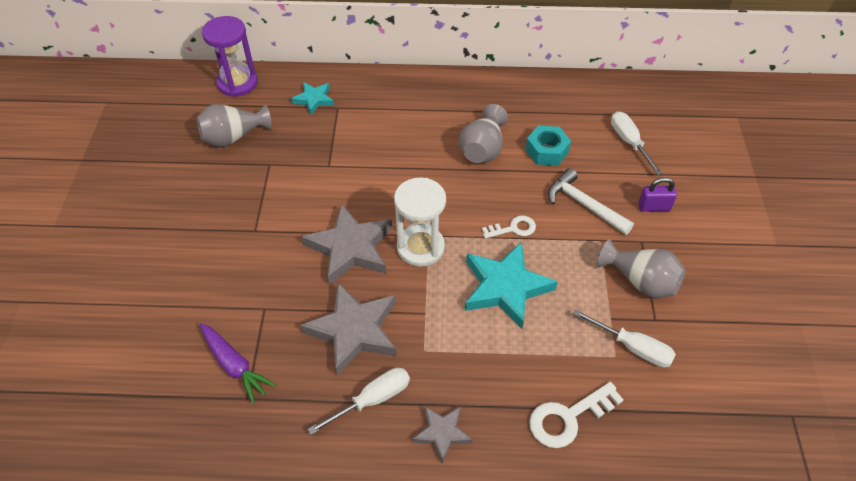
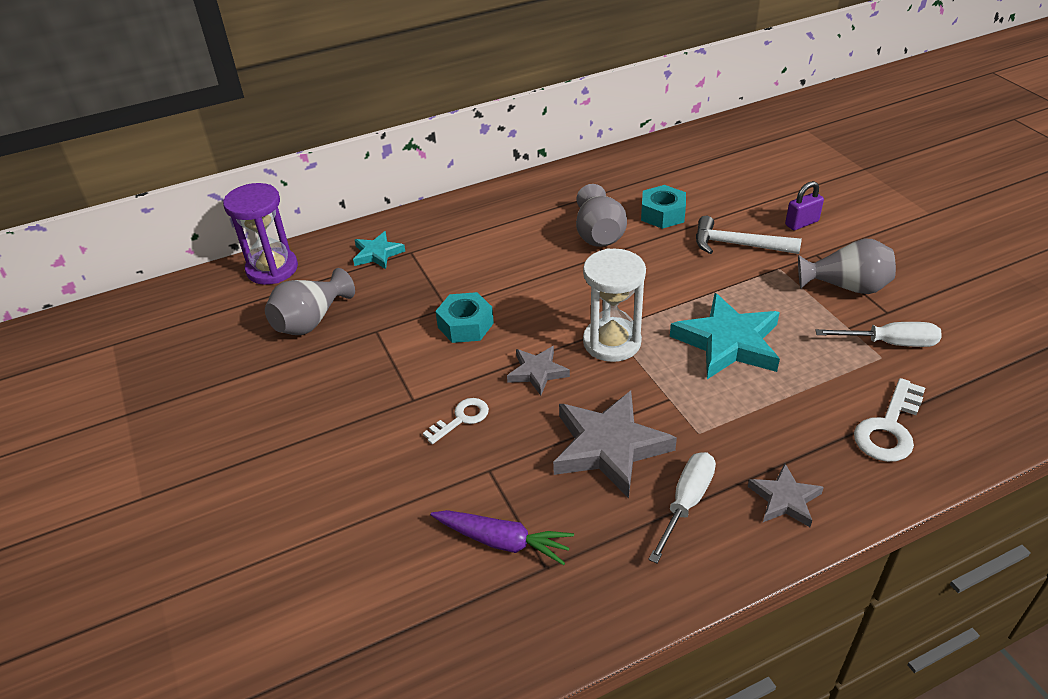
camera: 25 degrees left, 10 degrees down
(330, 186) = (465, 325): none -> turquoise nut
(350, 248) = (537, 372): grey star -> grey star, size x0.55
(513, 228) = (689, 290): white key -> white key (461, 419)
(629, 142) = (731, 180): white screwdriver -> none

